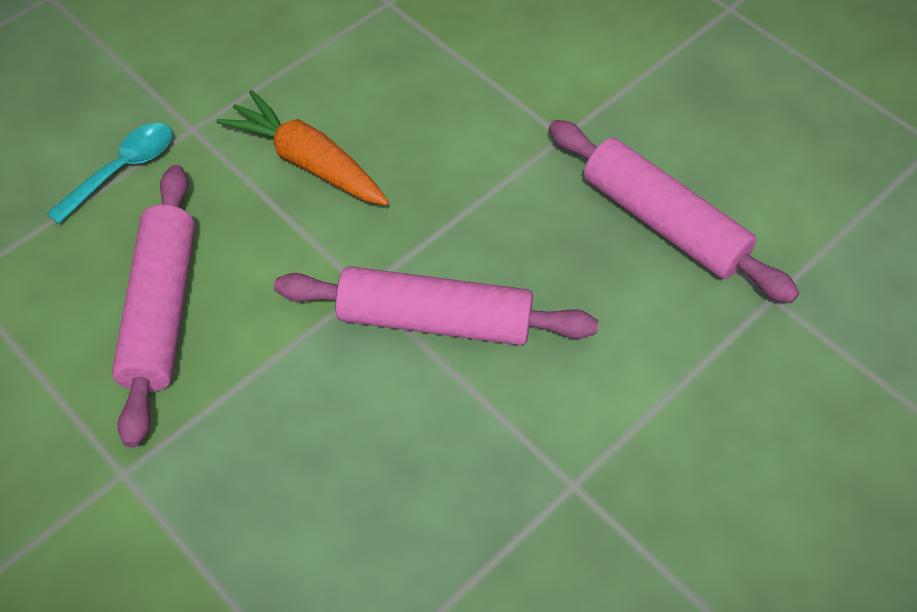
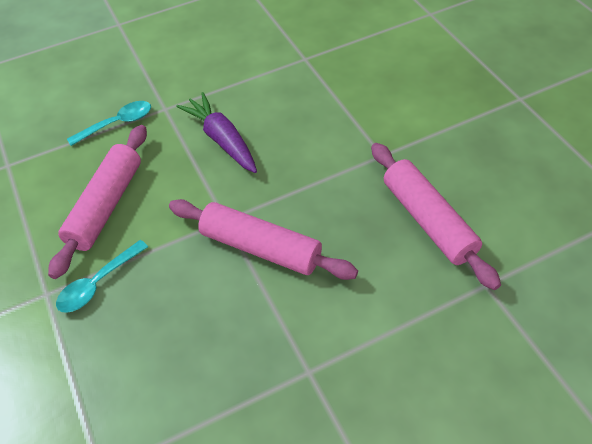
camera: 20 degrees right, 5 degrees down
(202, 436) = (98, 283): none -> turquoise spoon
(308, 162) = (222, 140): orange carrot -> purple carrot

